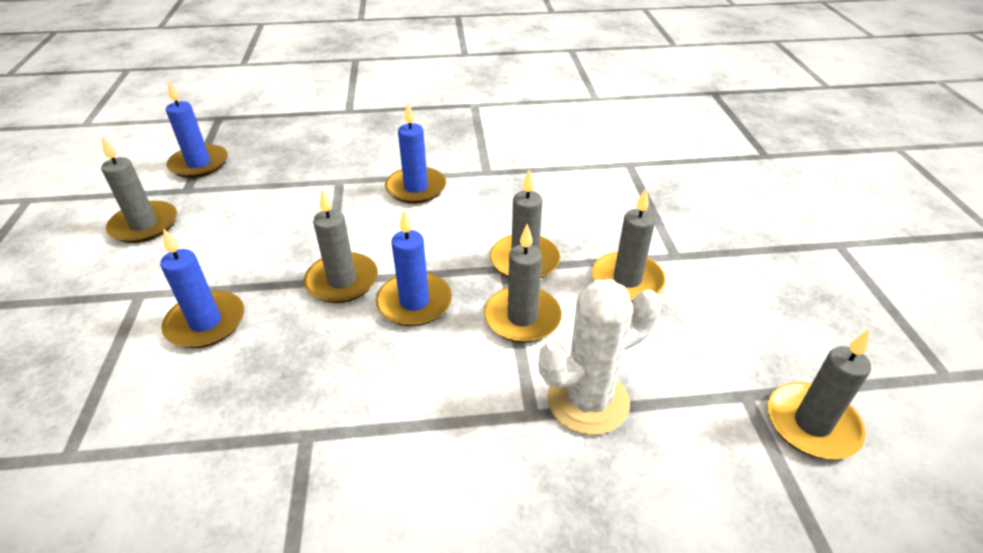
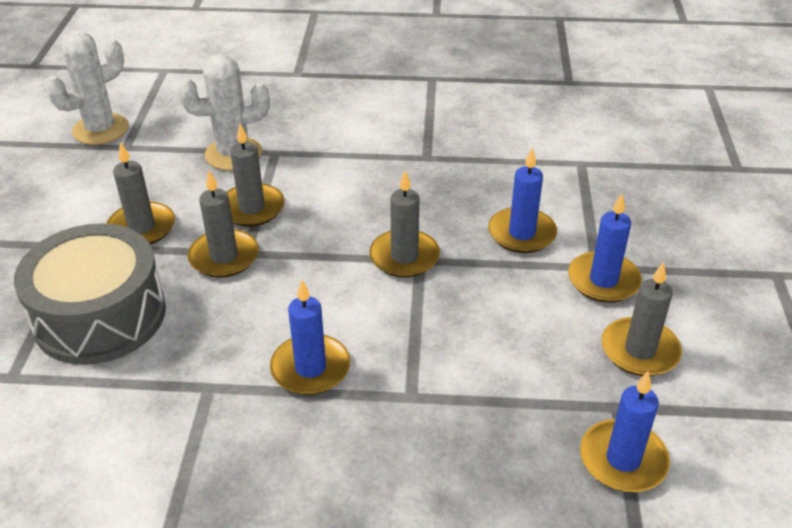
camera: 170 degrees left, 0 degrees up
(414, 302) = (339, 230): blue candle -> blue candle (603, 280)
(600, 203) = (100, 315): none -> grey drum
(812, 424) = (101, 129): grey candle -> white cactus

